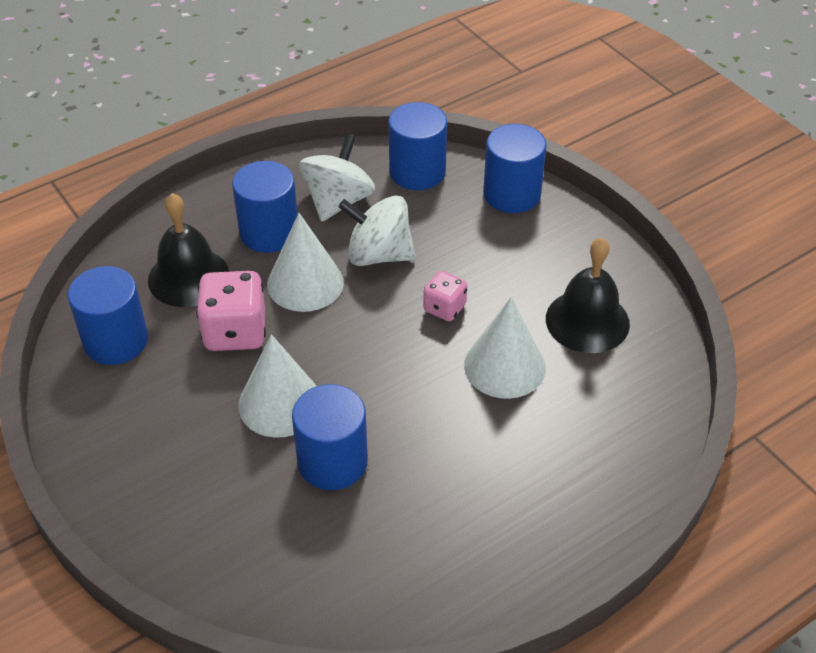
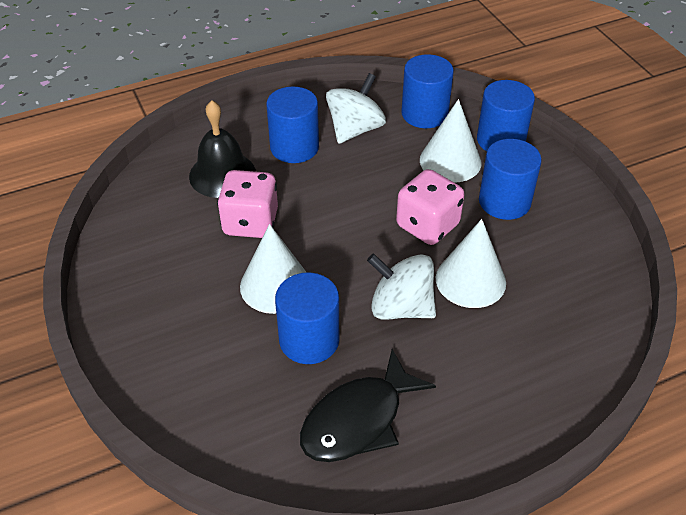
camera: 10 degrees right, 0 degrees up
(116, 341) = (153, 217): blue cylinder -> blue cylinder (504, 201)
(305, 283) = (315, 191): white cone -> white cone (450, 161)
(378, 254) = (380, 175): white spinning top -> white spinning top (401, 307)
(406, 544) = (358, 420): none -> black fish
(444, 308) = (427, 225): pink dice -> pink dice, size x1.72
(587, 321) = (549, 251): black bell -> none

